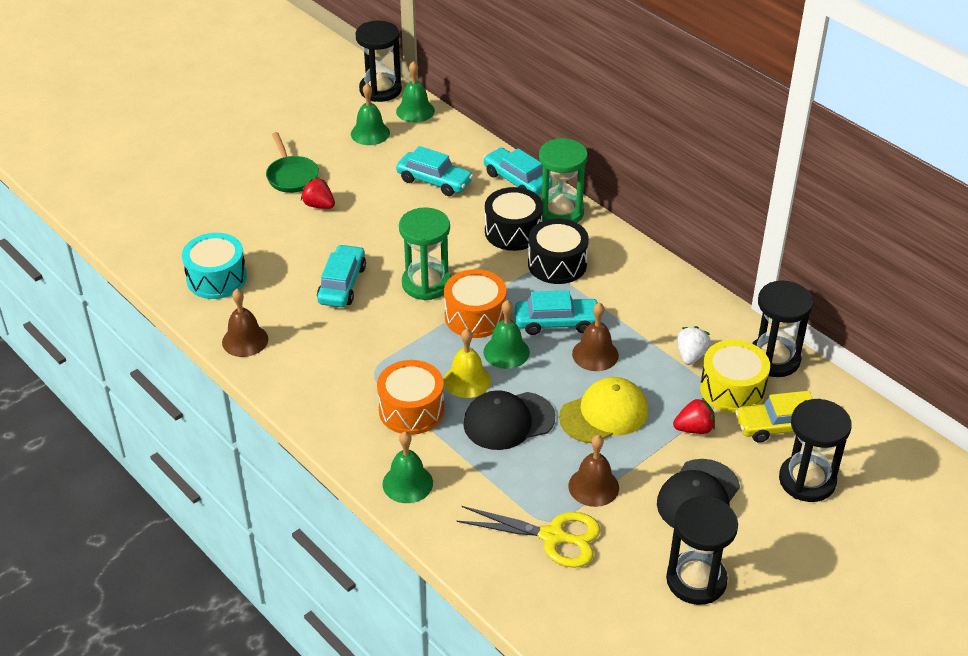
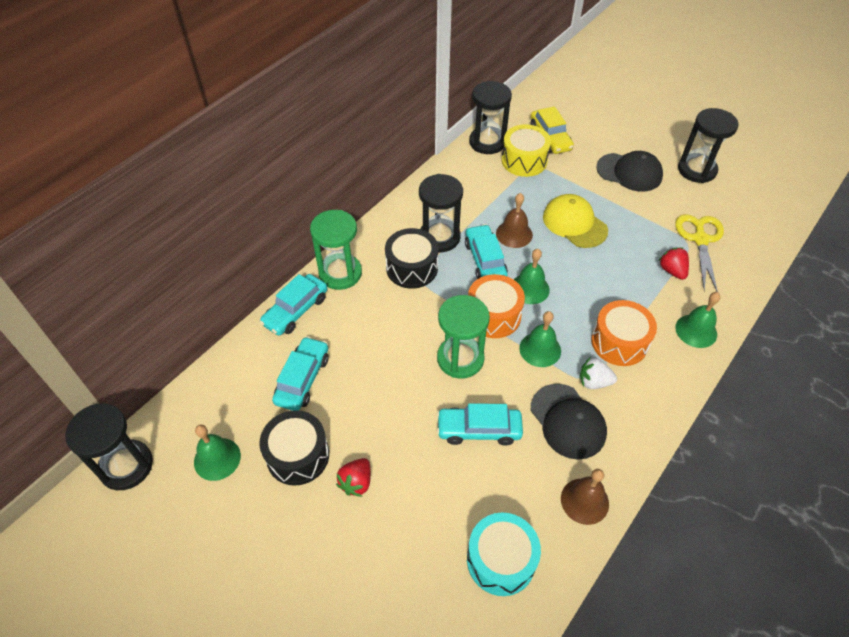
camera: 100 degrees left, 10 degrees up
(291, 176) = (305, 527): green pan -> none
(415, 111) = (173, 420): green bell -> green bell (540, 349)
(467, 380) = (571, 309): yellow bell -> none
(508, 421) = (604, 277): black cap -> black cap (568, 421)
(513, 231) = (373, 304): black drum -> black drum (298, 455)
(593, 486) = (645, 223): brown bell -> none
(691, 355) = (497, 182): white strawberry -> white strawberry (594, 382)
(694, 429) = (569, 177): red strawberry -> red strawberry (672, 271)
(807, 480) = (592, 126): black hourglass -> black hourglass (439, 237)

